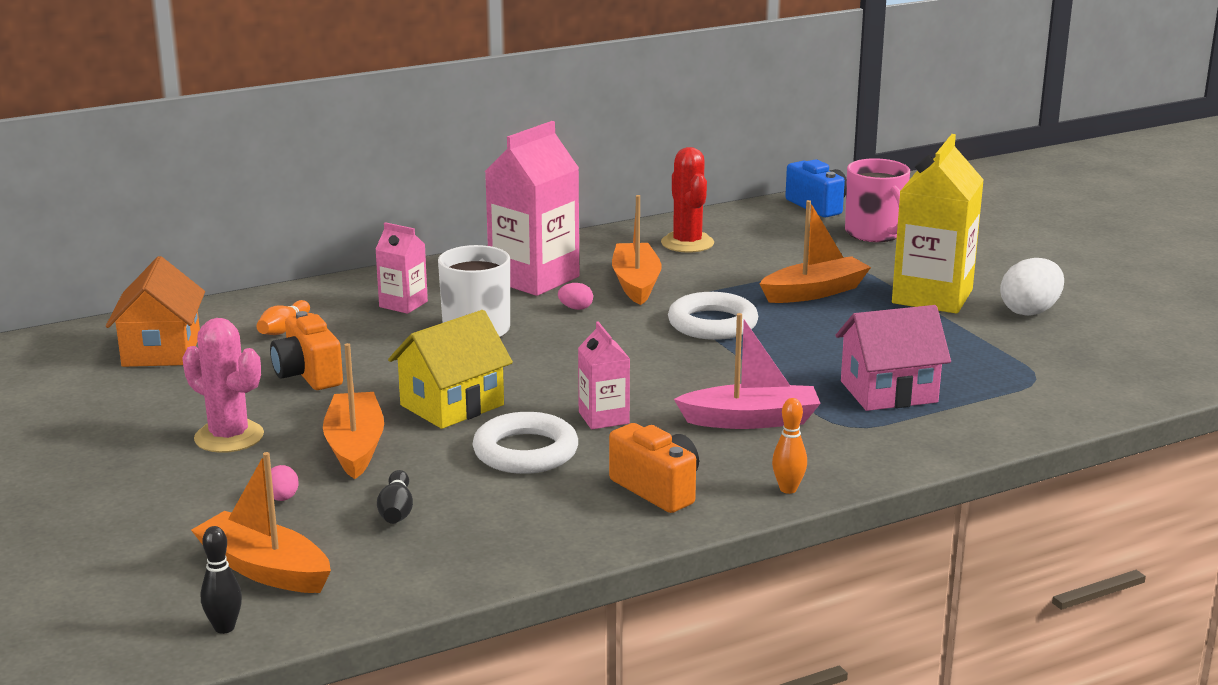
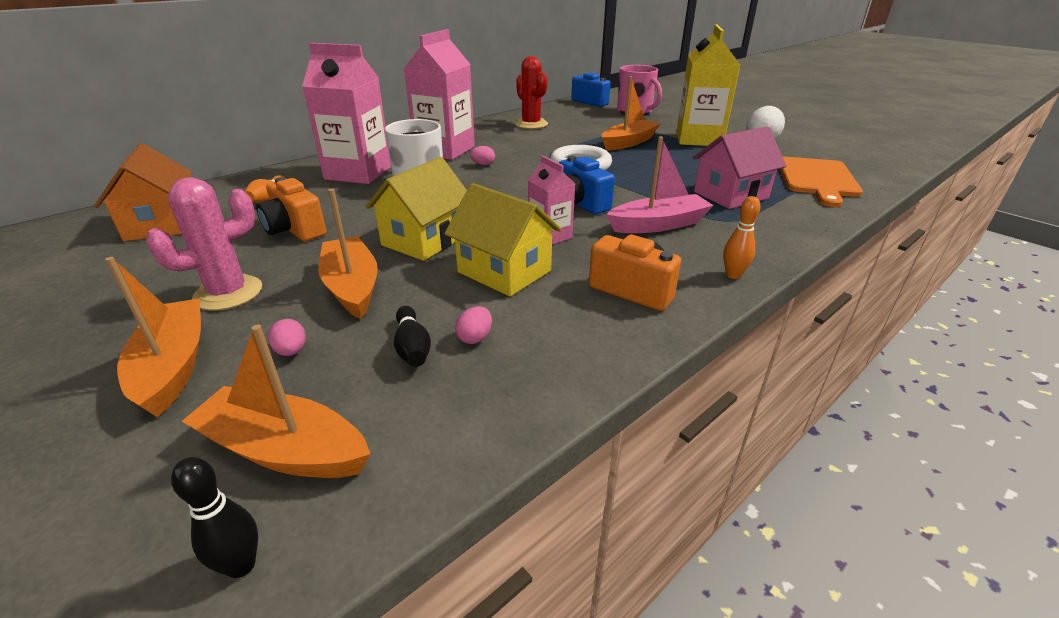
camera: 15 degrees left, 10 degrees up
(229, 437) = (228, 293): pink cactus -> pink cactus turned 60 degrees counterclockwise
(403, 304) = (358, 173): pink carton -> pink carton, size x1.92
(461, 511) = (475, 337): none -> pink egg
(525, 451) = (504, 271): white ring -> yellow house
(636, 283) = (514, 147): orange boat -> orange boat (173, 366)
(669, 381) = (579, 204): none -> blue camera
(1045, 382) = (817, 179): none -> orange cutting board

